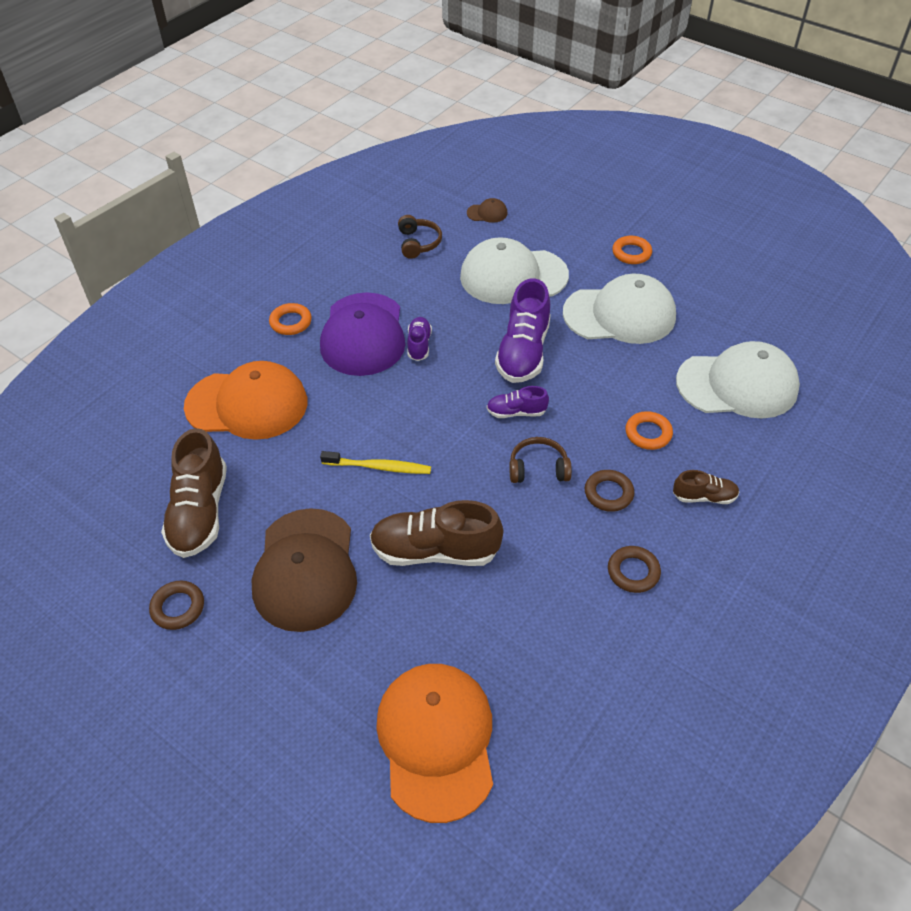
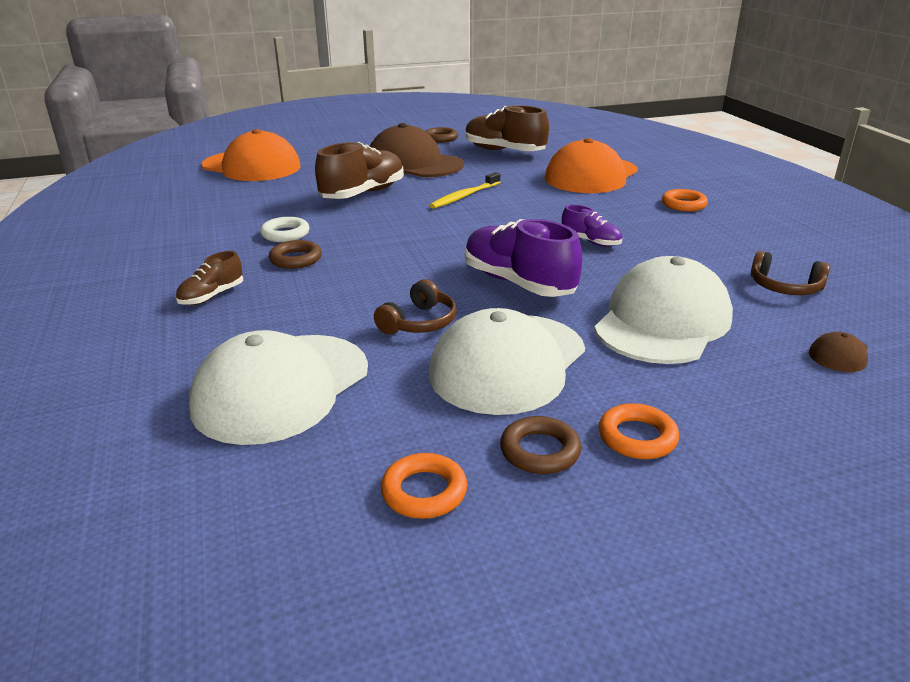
camera: 125 degrees right, 20 degrees down
(363, 335) = (634, 225): purple cap -> none
(516, 412) = (443, 254): purple shoe -> none
(538, 469) = (368, 243): brown headphones -> brown headphones (419, 322)
(575, 538) = (285, 234): none -> white ring
(633, 572) = (221, 242): brown ring -> brown ring (540, 451)
(648, 433) = (318, 301): orange ring -> orange ring (424, 491)

